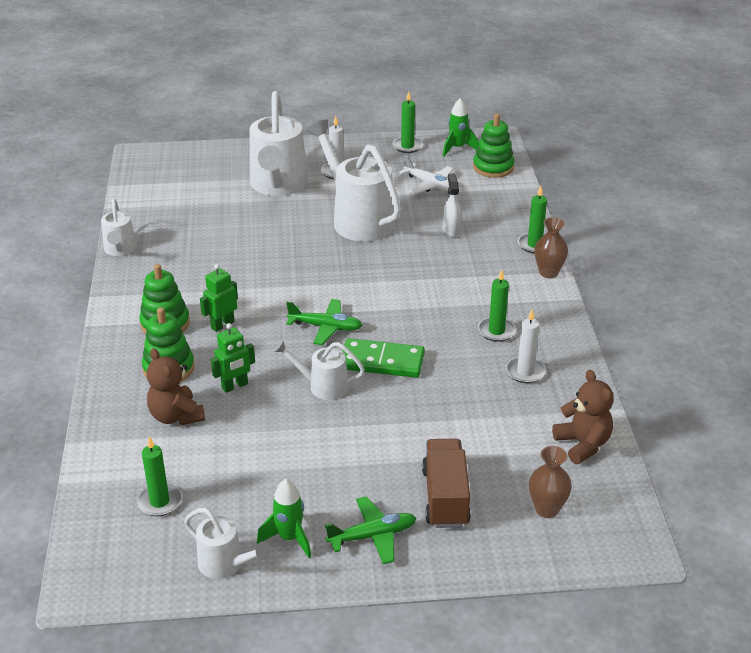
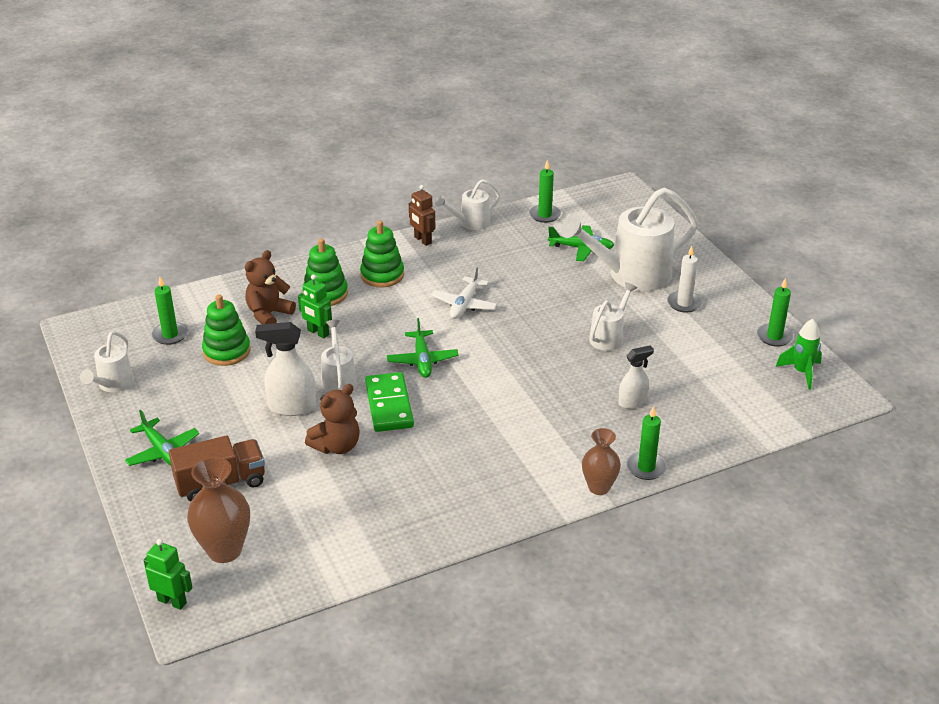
camera: 70 degrees right, 0 degrees up
(124, 285) = (422, 240): none -> brown robot
(216, 199) = (581, 248): none -> green plane
(222, 325) = (396, 304): green robot -> green robot (172, 601)
(289, 538) = (149, 408): green rocket -> none
(349, 426) = (292, 407): none -> white spray bottle
(358, 219) = (609, 337): white watering can -> white watering can, size x0.52
(430, 185) = (708, 369): white plane -> white plane (464, 304)
(493, 167) = (783, 407): green stacking toy -> green stacking toy (227, 351)
(496, 331) = (473, 468): green candle -> green candle (544, 215)
(525, 372) = (417, 501): white candle -> none
(546, 509) = (224, 550): brown vase -> brown vase, size x1.51
(583, 444) = (323, 560): brown teddy bear -> brown teddy bear (337, 446)

